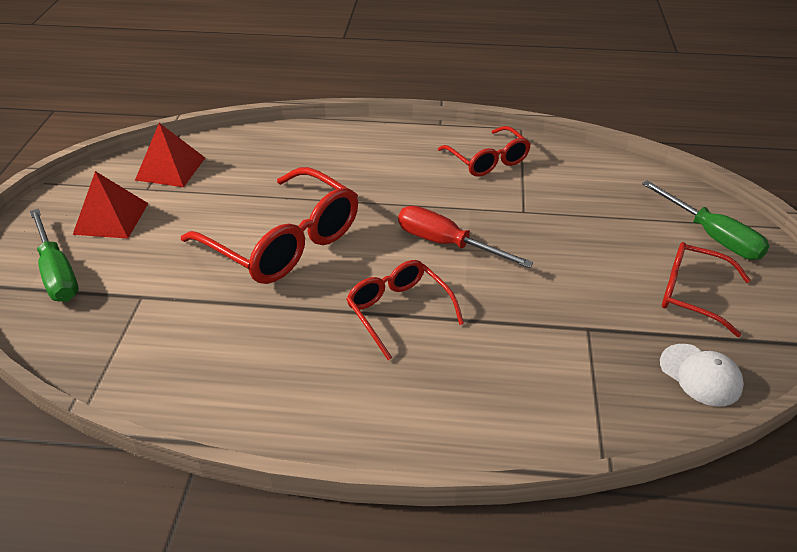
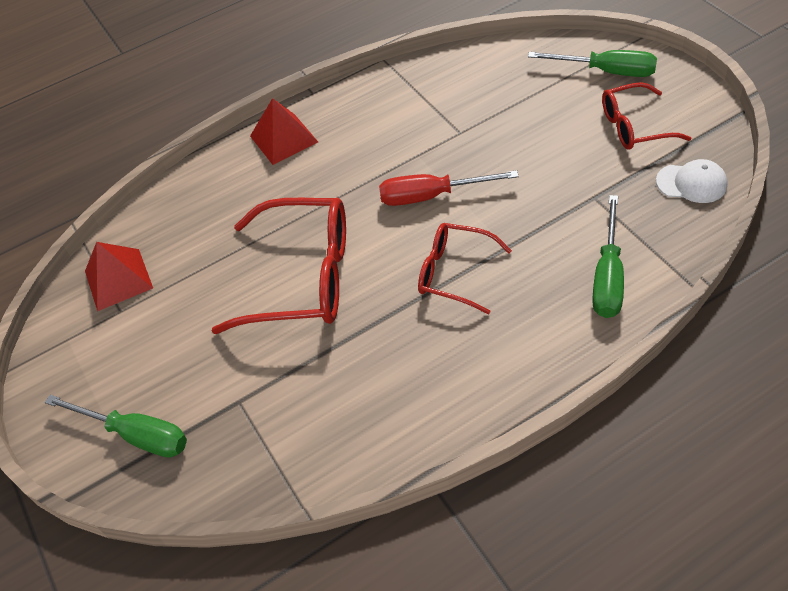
camera: 30 degrees left, 10 degrees up
(111, 218) = (121, 358): red pyramid -> red pyramid (283, 139)
(487, 160) = (387, 104): red glasses -> none
(528, 401) = (608, 276): none -> green screwdriver

